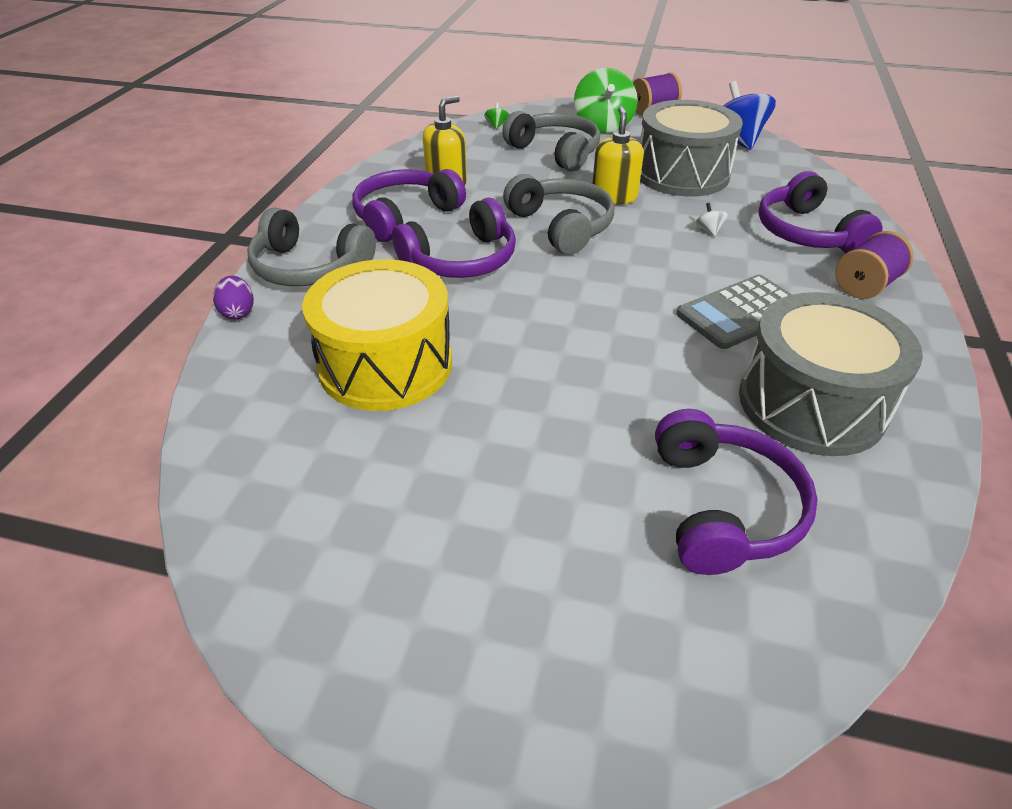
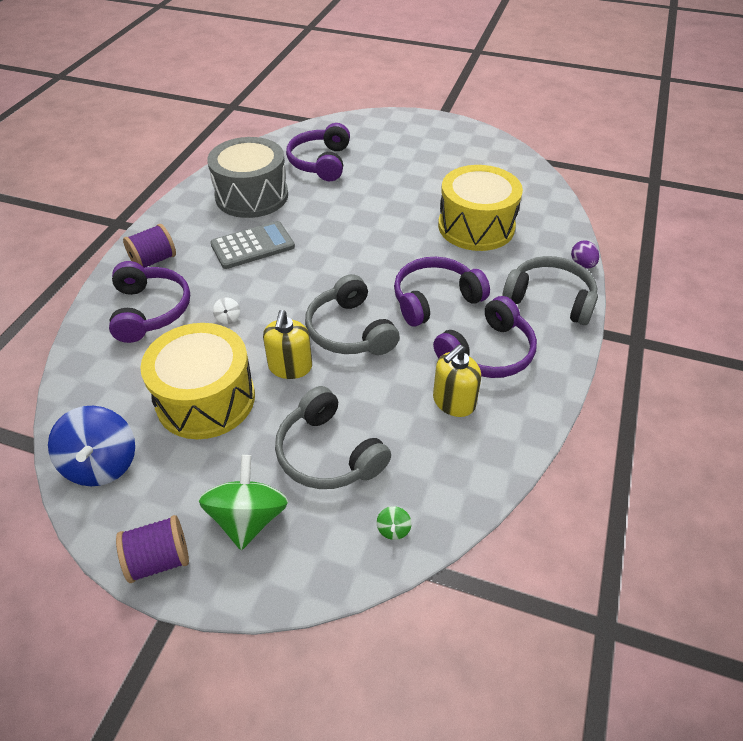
camera: 175 degrees left, 5 degrees up
(682, 174) = (205, 399): grey drum -> yellow drum

